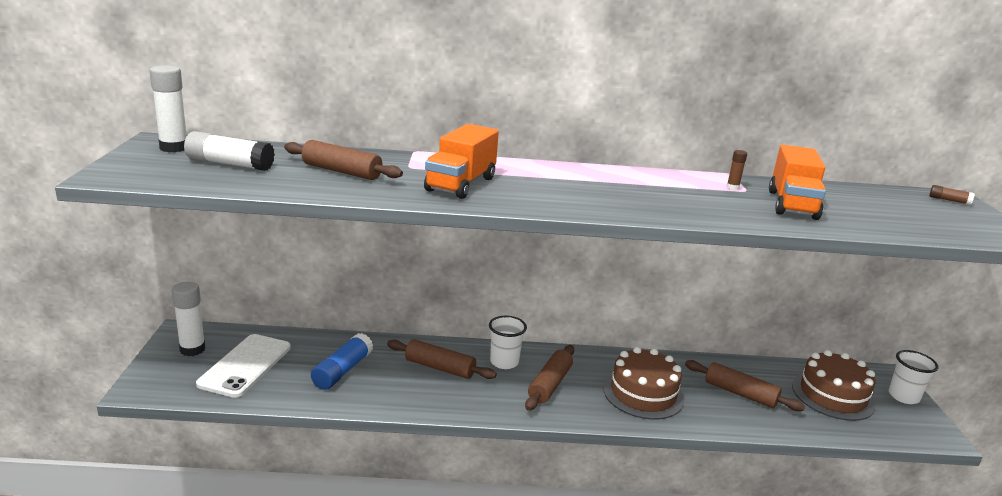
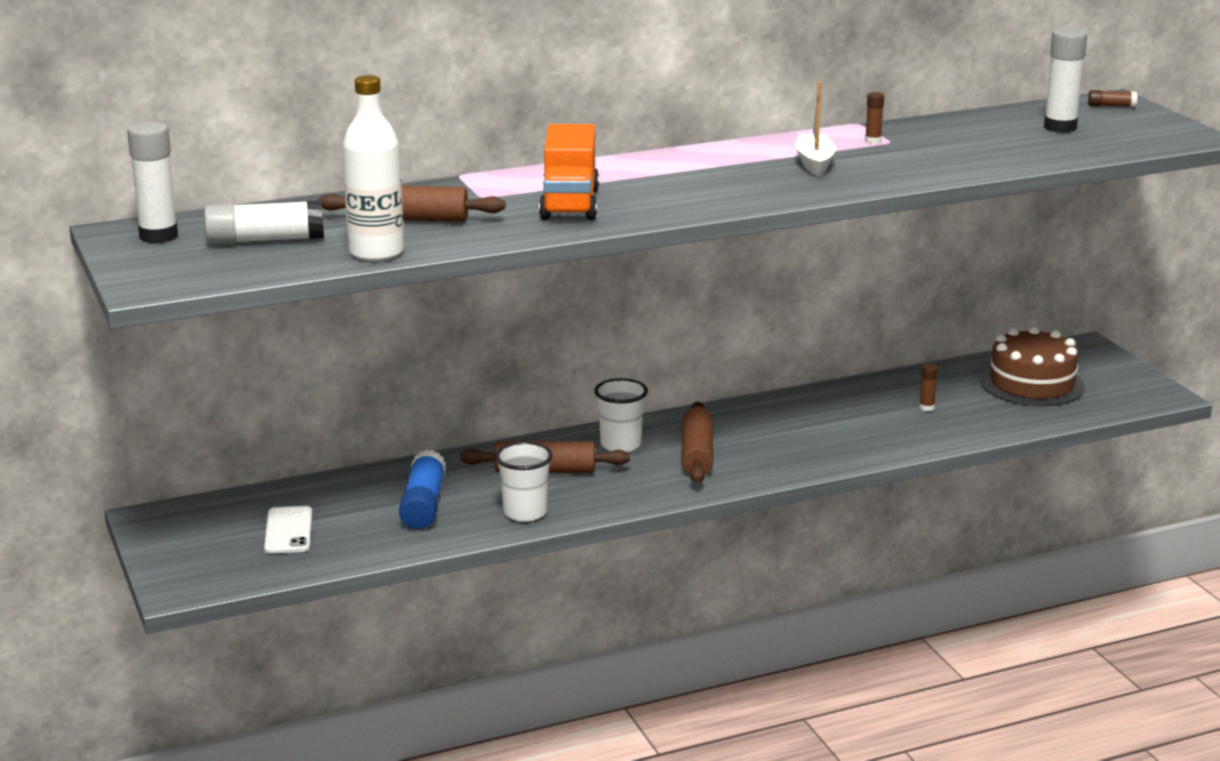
camera: 20 degrees left, 0 degrees up
(192, 349) = (193, 532): white glue stick -> white glue stick (1060, 127)
(245, 365) = (288, 531): white phone -> white phone, size x0.61
(283, 188) = (376, 253): none -> white bottle
(643, 394) = (815, 436): brown cake -> none
(673, 194) = (814, 163): none -> white boat
(740, 393) = (926, 408): brown rolling pin -> brown glue stick
(792, 204) = (950, 148): orange truck -> none
(903, 396) = (1110, 365): white cup -> white cup (525, 513)

